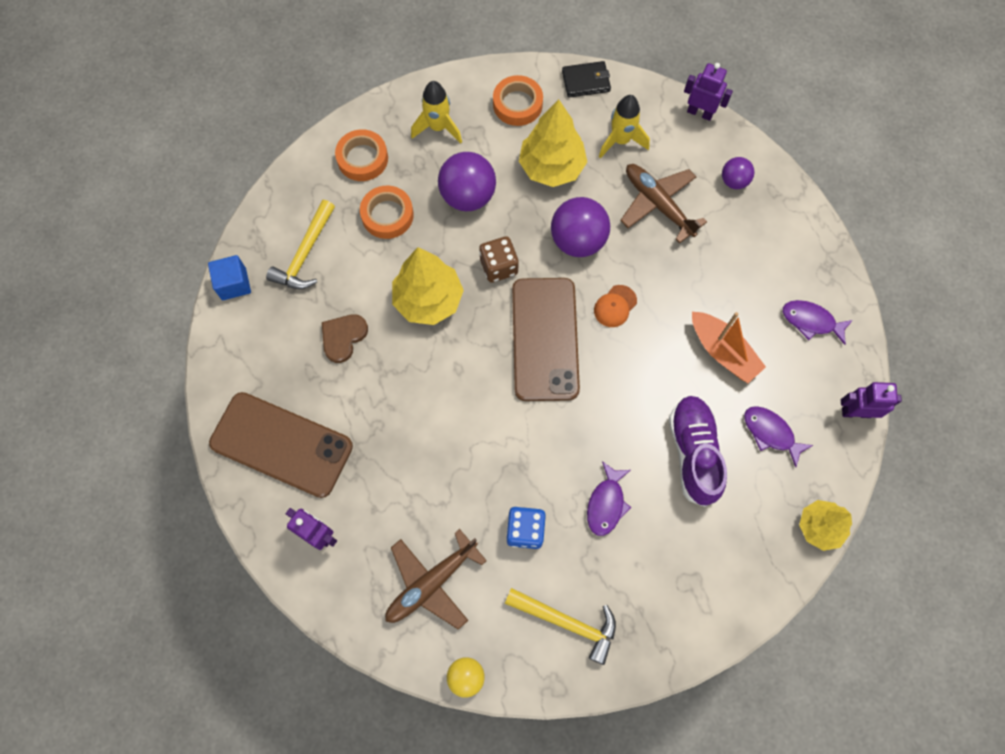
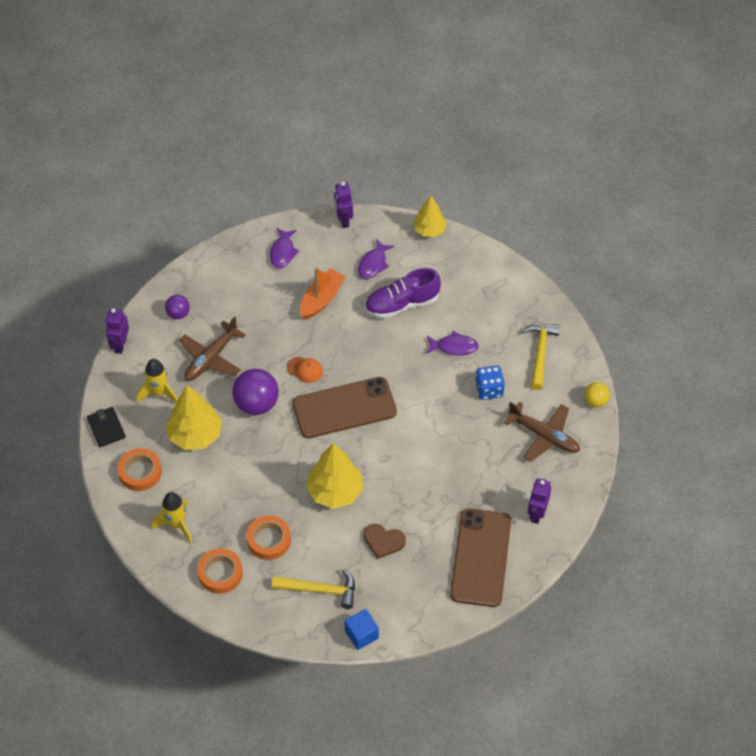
camera: 105 degrees left, 15 degrees down
(468, 196) = (236, 487): purple ball -> none
(499, 266) = (293, 451): brown dice -> none

